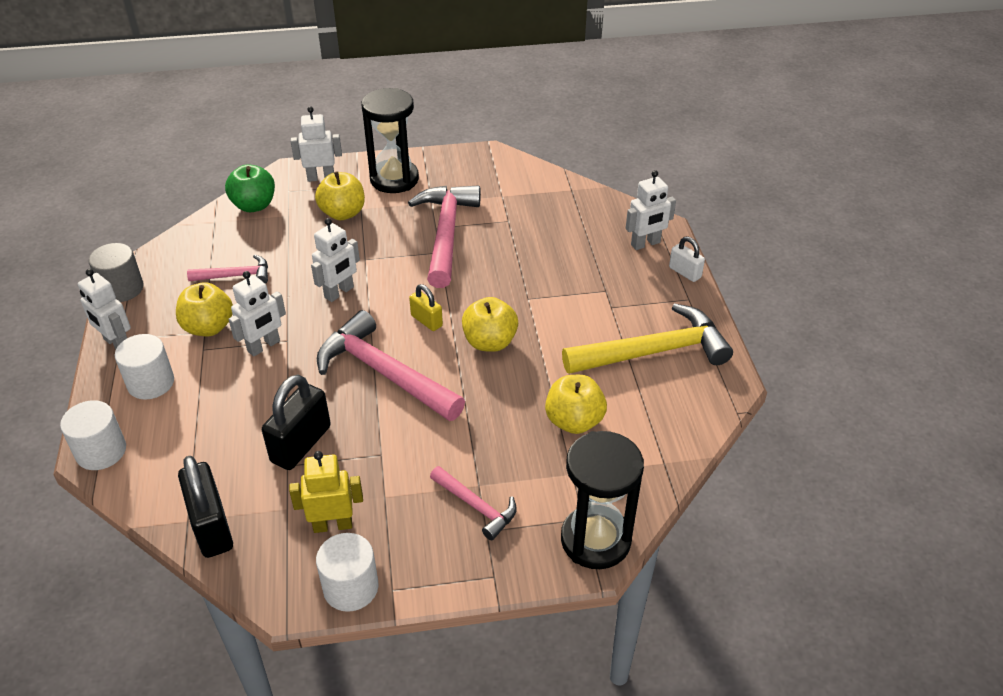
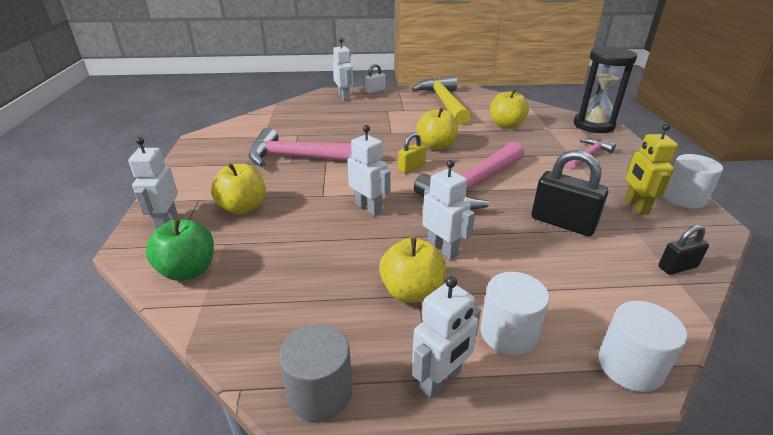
camera: 85 degrees left, 10 degrees down
(211, 527) = (677, 267): black padlock -> black padlock, size x0.57
(235, 276) = (323, 277): pink hammer -> none
(394, 179) = (204, 180): black hourglass -> none

